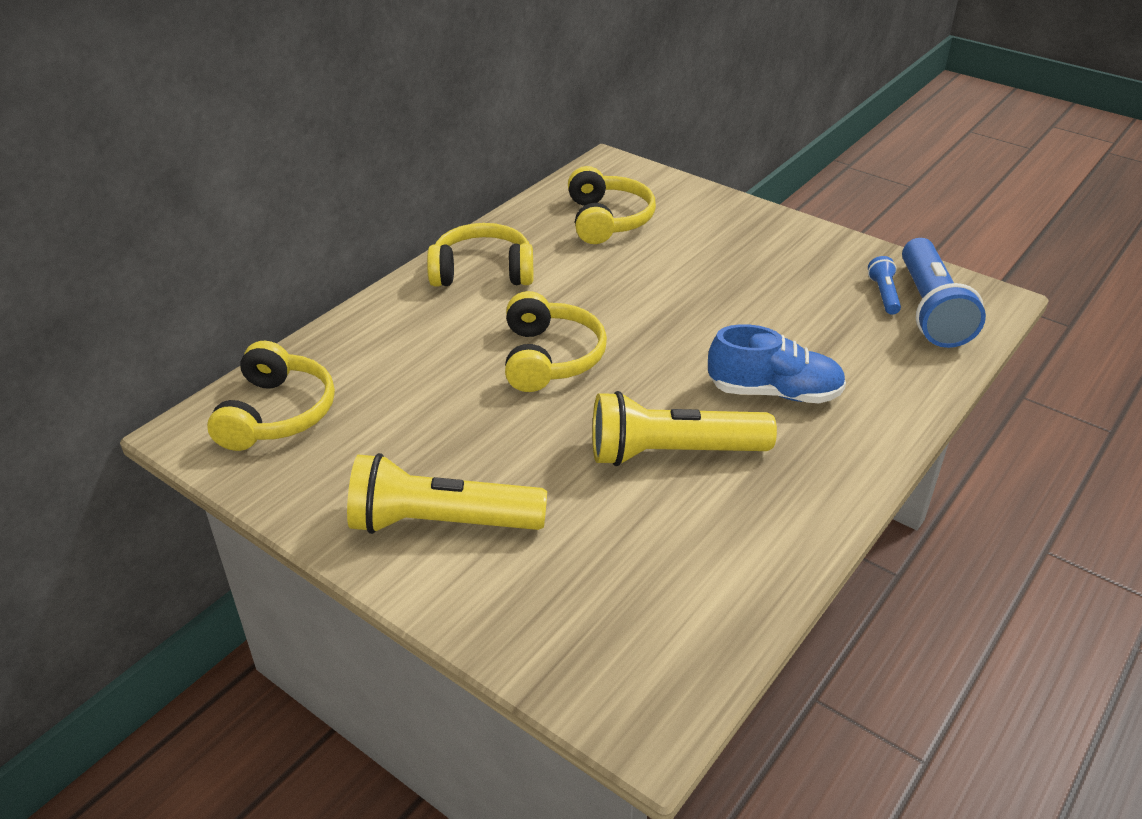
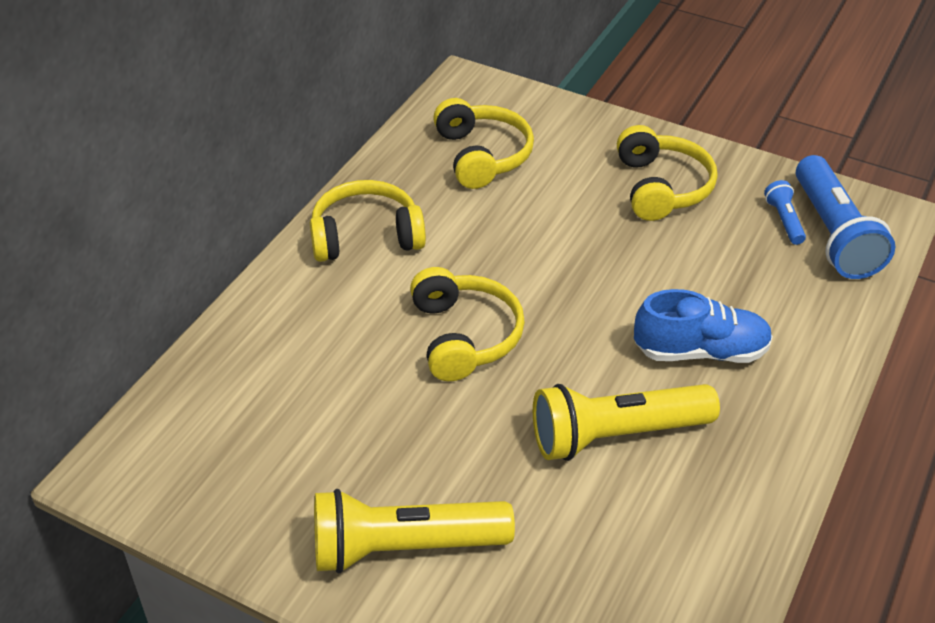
camera: 10 degrees left, 5 degrees up
(276, 413) = (193, 439): yellow headphones -> yellow headphones (661, 187)

